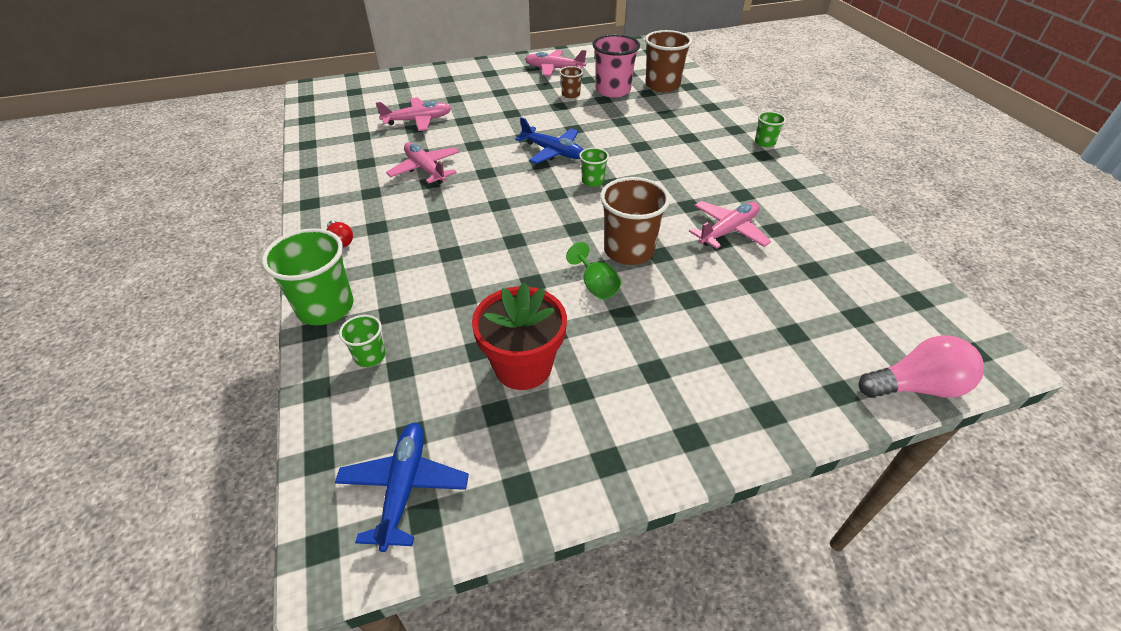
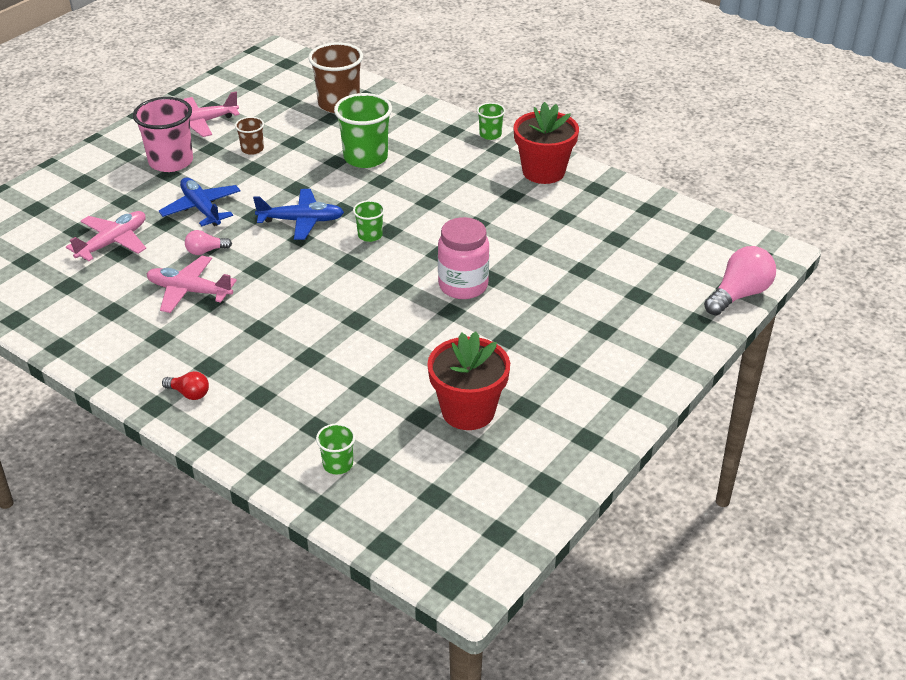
camera: 35 degrees left, 5 degrees down
(325, 307) = (250, 450): green cup -> green cup (365, 157)
(404, 487) = (466, 525): blue plane -> blue plane (201, 208)
(467, 147) = (206, 251): none -> pink light bulb
(596, 285) = (464, 326): green goblet -> none
(613, 90) = (293, 128): pink cup -> pink cup (171, 161)
(629, 251) = (463, 285): brown cup -> pink jar
(728, 231) = (528, 233): pink plane -> none
(788, 186) = (543, 171): none -> red flower pot

